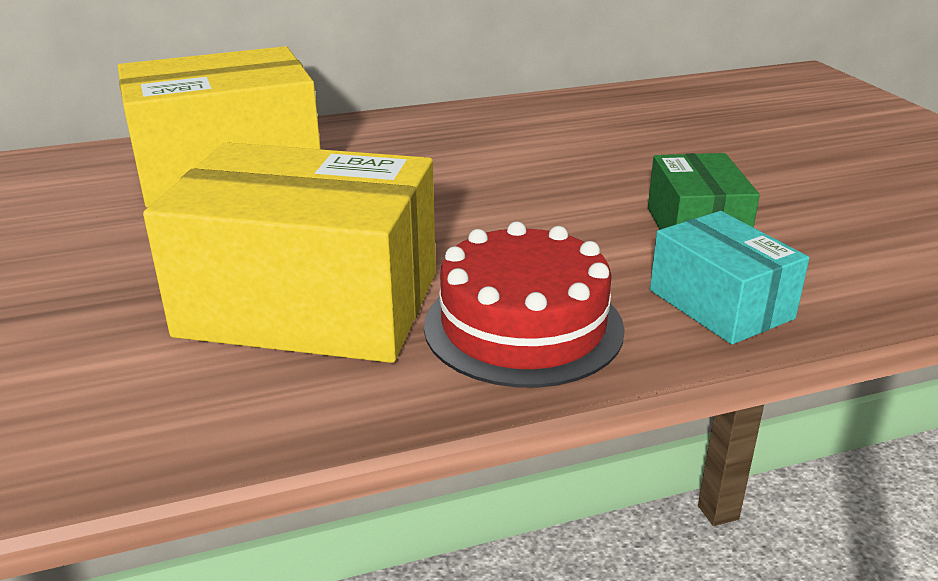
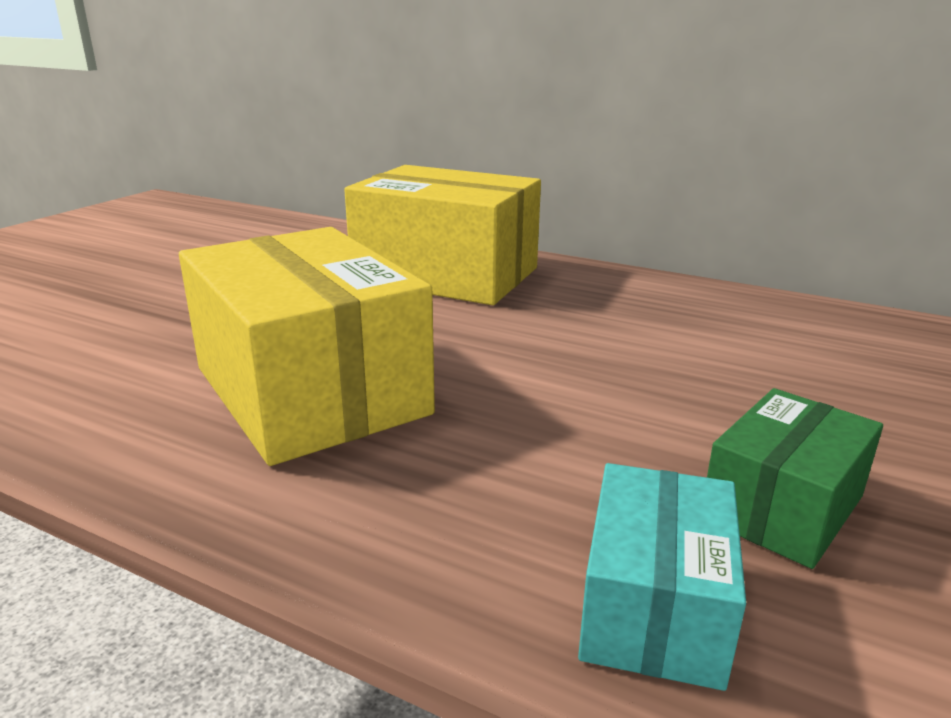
camera: 45 degrees right, 5 degrees down
(523, 326) = (414, 499): red cake -> none

